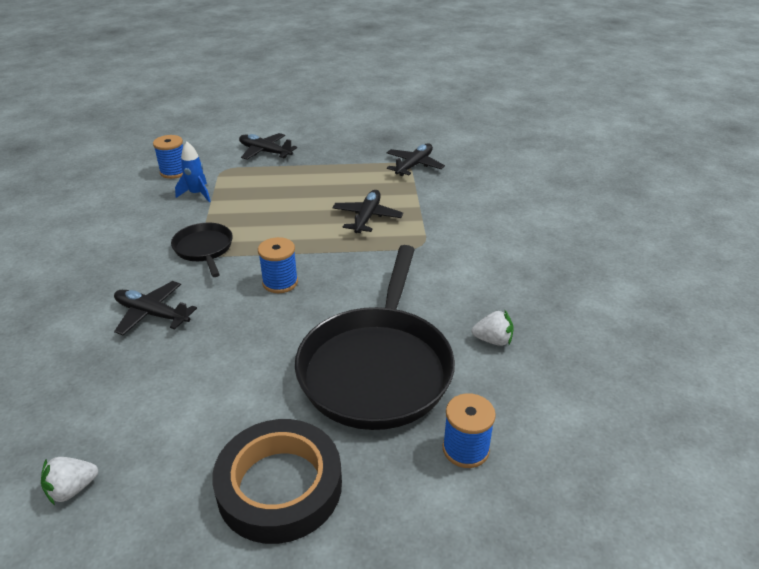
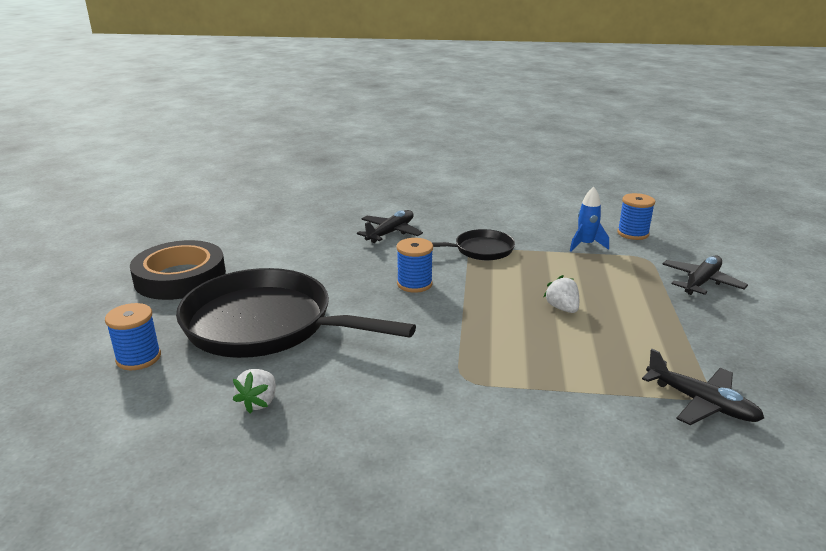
camera: 100 degrees right, 10 degrees down
(72, 489) = (236, 219): white strawberry -> white strawberry (562, 308)
(367, 217) = (535, 343): black plane -> none

